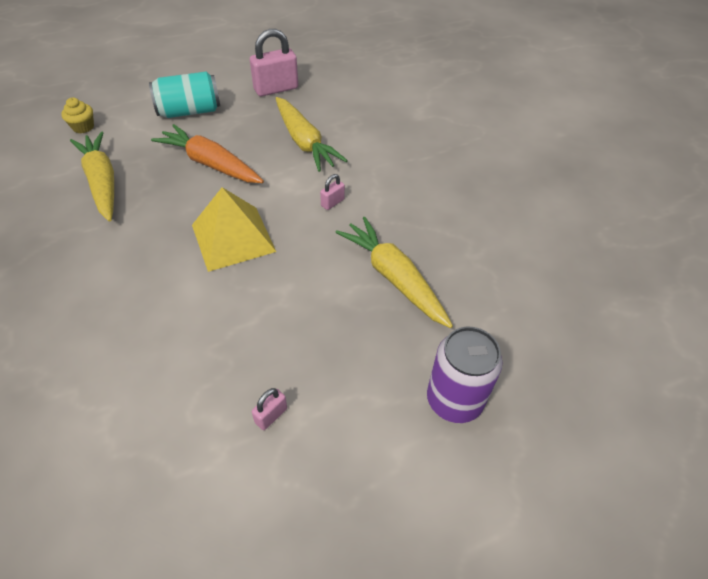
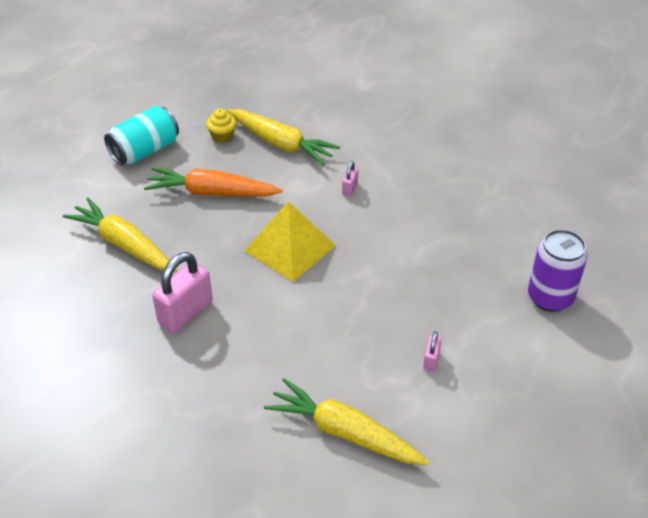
camera: 25 degrees left, 5 degrees down
(83, 127) = (50, 201): yellow cupcake -> yellow cupcake (222, 136)
(276, 89) = (210, 101): pink padlock -> pink padlock (185, 313)
(394, 278) = (445, 230): yellow carrot -> yellow carrot (345, 433)

